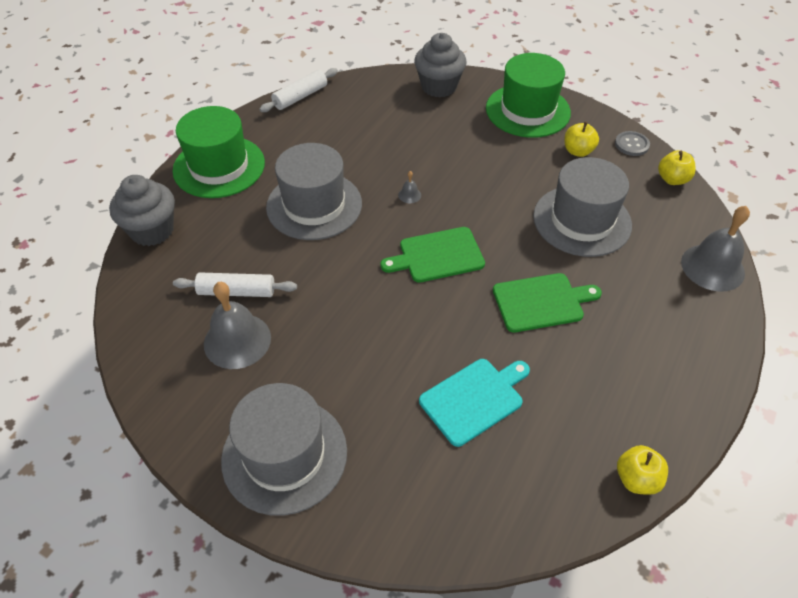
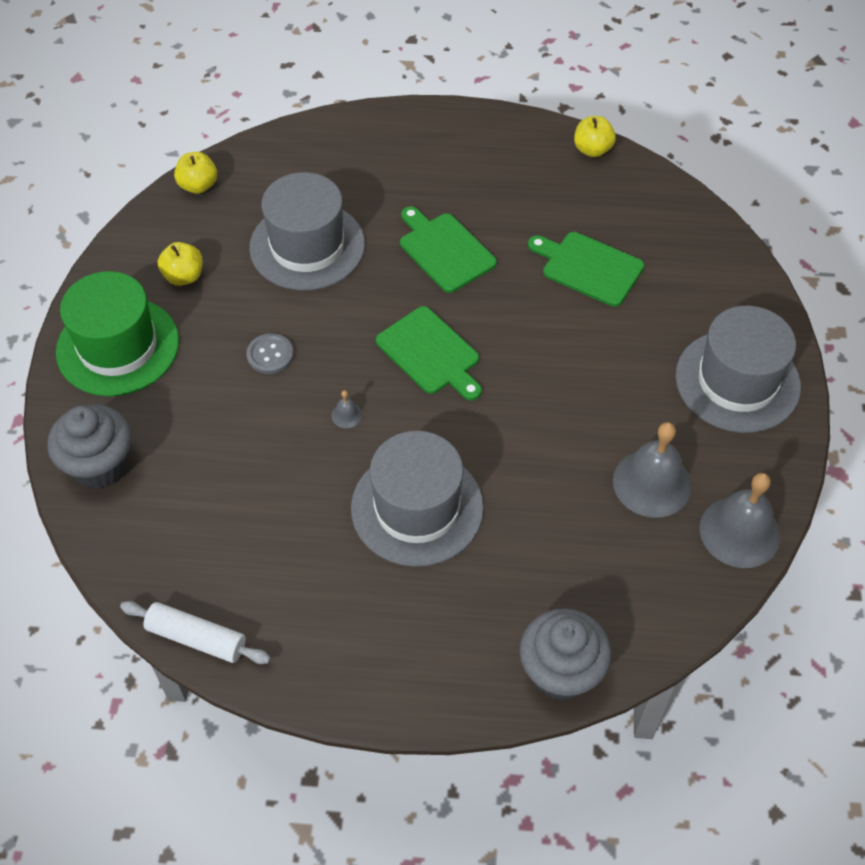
camera: 115 degrees left, 5 degrees up
(219, 166) = (404, 662): green hat -> none
(237, 291) = (592, 519): white rolling pin -> none
(474, 399) = (589, 267): turquoise cutting board -> green cutting board
(631, 144) = (148, 230): grey button -> grey button (270, 355)
(712, 267) = (323, 137): grey bell -> grey bell (739, 532)

